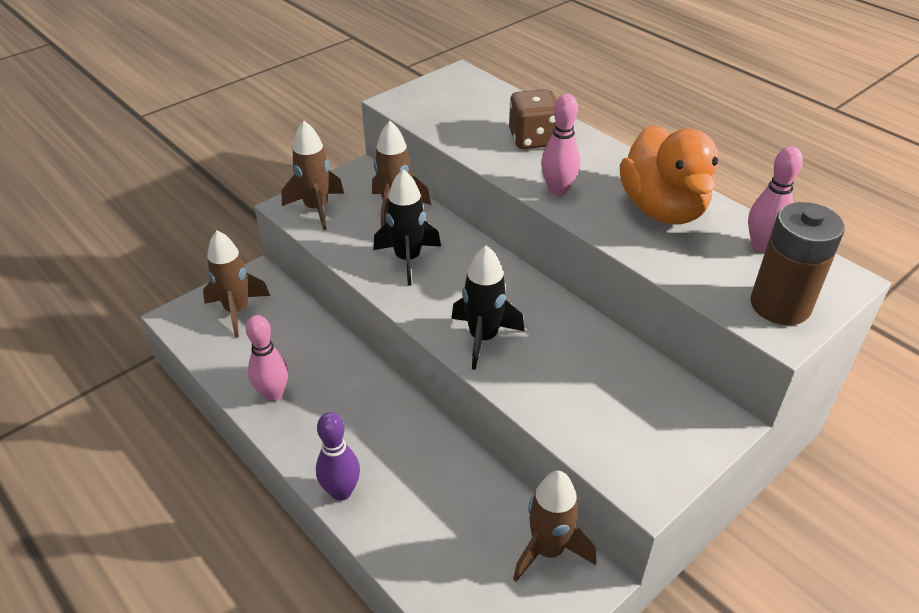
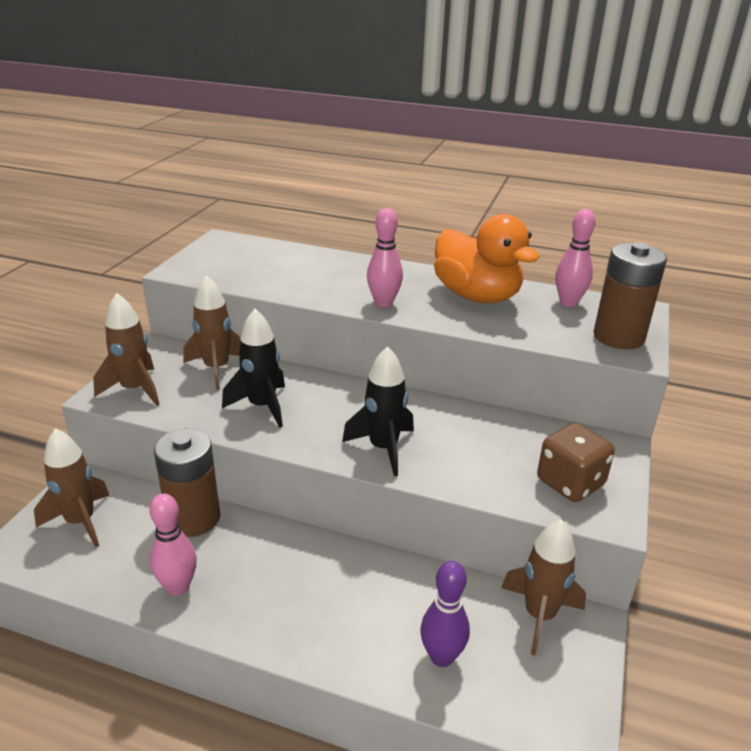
camera: 30 degrees left, 10 degrees down
(319, 340) = (194, 518): none -> brown battery
(341, 492) = (317, 650): purple bowling pin -> purple bowling pin (441, 657)
(533, 139) = (329, 272): brown dice -> brown dice (570, 483)

